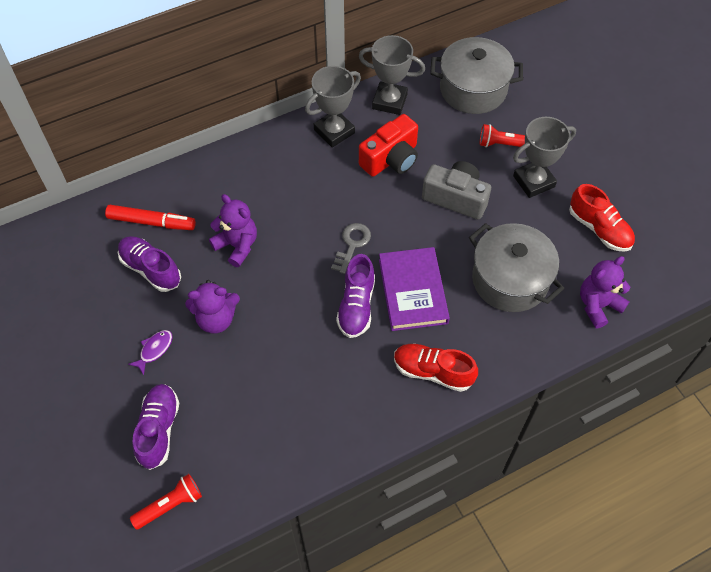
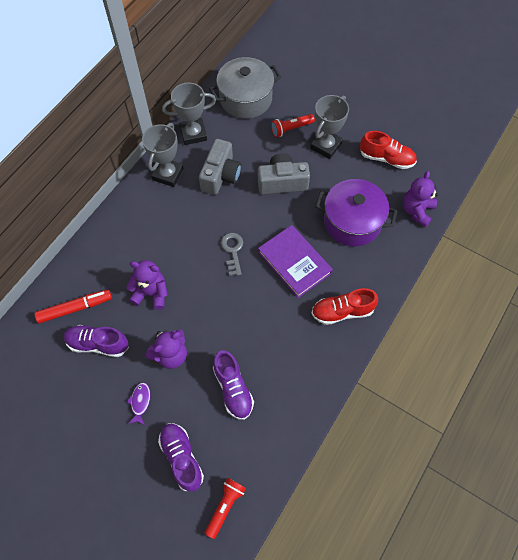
camera: 30 degrees left, 5 degrees up
(356, 306) = (263, 293): purple shoe -> purple shoe (233, 389)
(391, 159) = (221, 175): red camera -> grey camera
(510, 280) = (352, 222): grey pot -> purple pot

